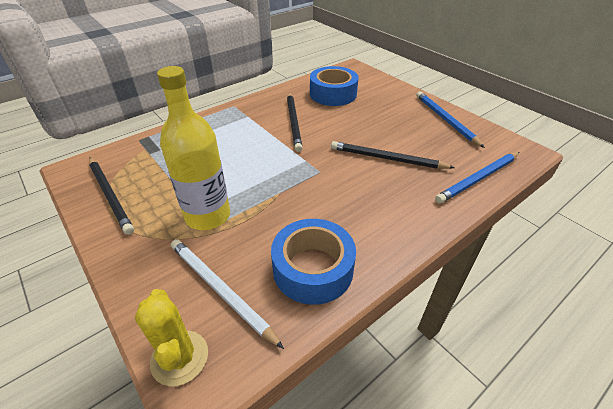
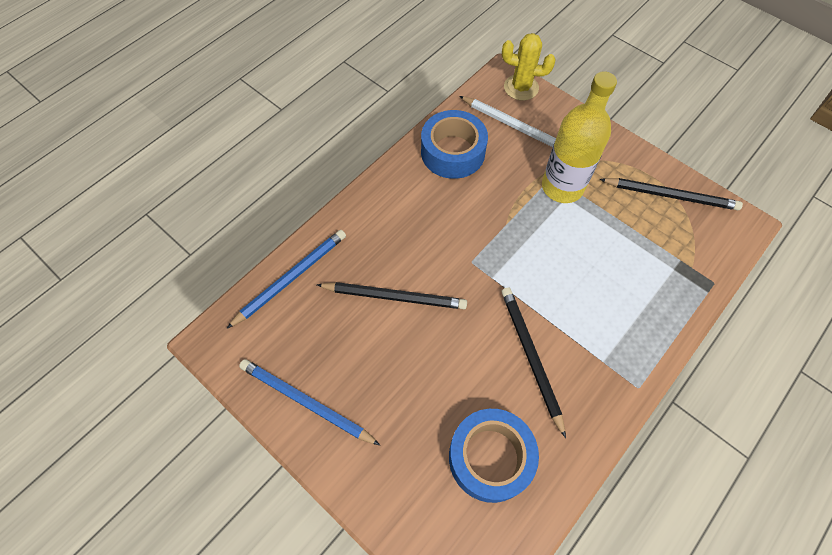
camera: 170 degrees right, 20 degrees up
(110, 195) = (670, 195): black pencil -> black pencil turned 150 degrees clockwise
(179, 357) = (521, 87): yellow cactus -> yellow cactus turned 45 degrees counterclockwise
(445, 120) = (306, 402): blue pencil -> blue pencil turned 150 degrees clockwise

